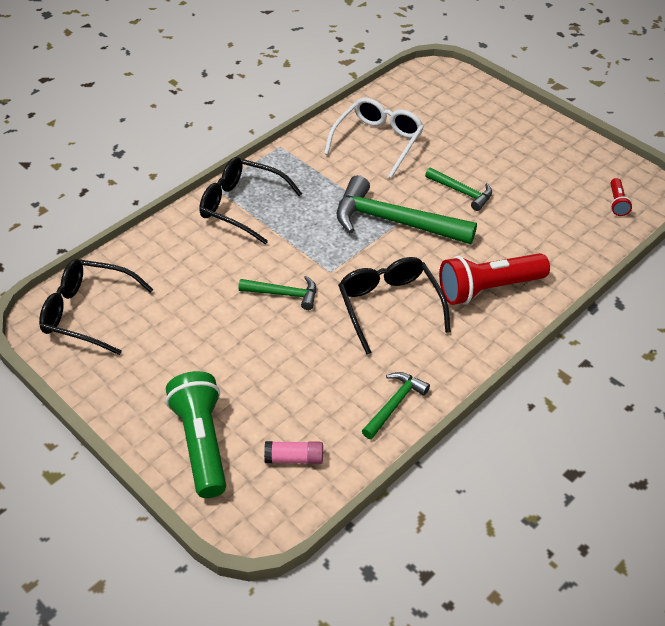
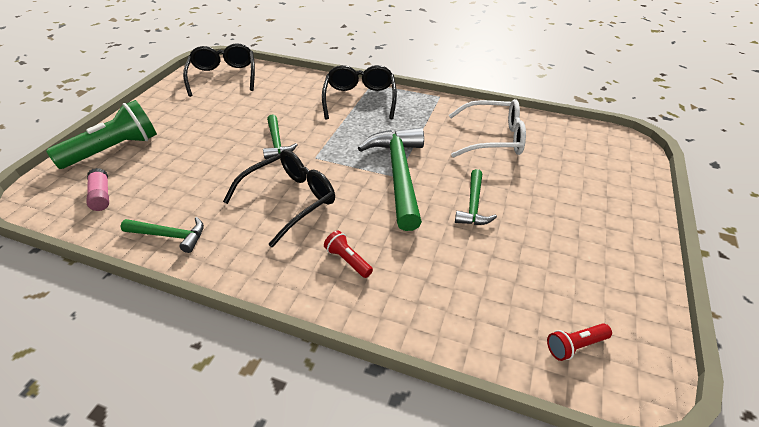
camera: 65 degrees right, 5 degrees down
(488, 288) = (348, 260): red flashlight -> red flashlight, size x0.46

